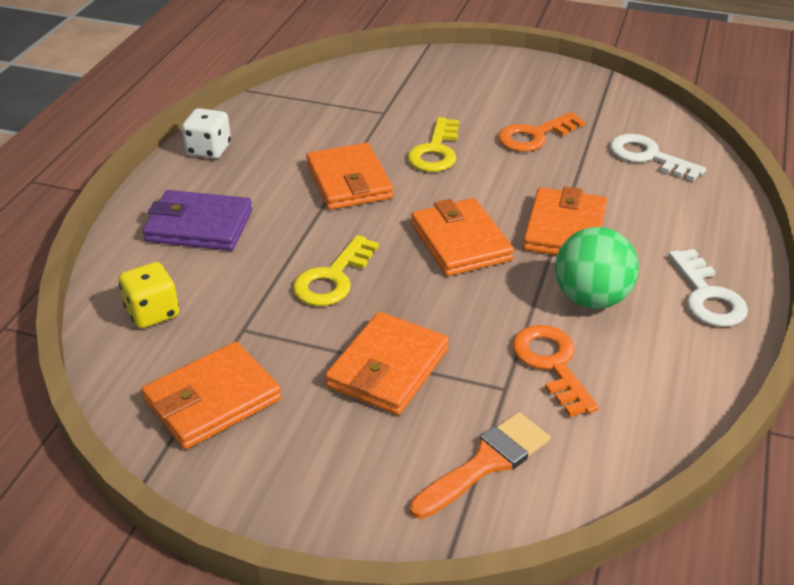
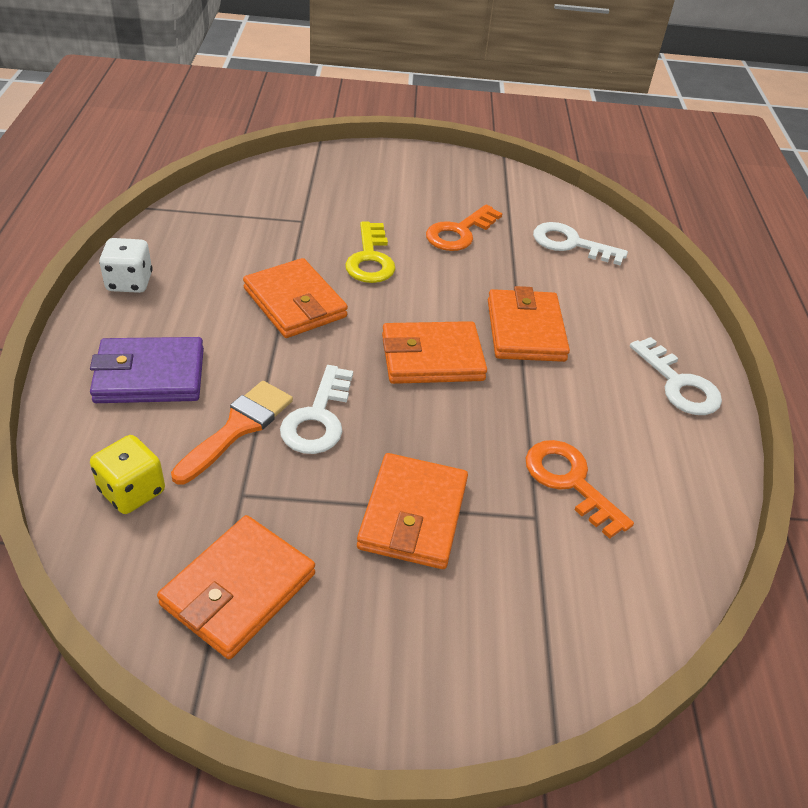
camera: 20 degrees left, 5 degrees up
(333, 278) = (318, 418): yellow key -> white key
(460, 242) = (432, 358): orange wallet -> orange wallet turned 60 degrees counterclockwise
(486, 463) = (550, 607): orange brush -> orange brush (238, 428)
(591, 299) = (578, 403): green ball -> none

